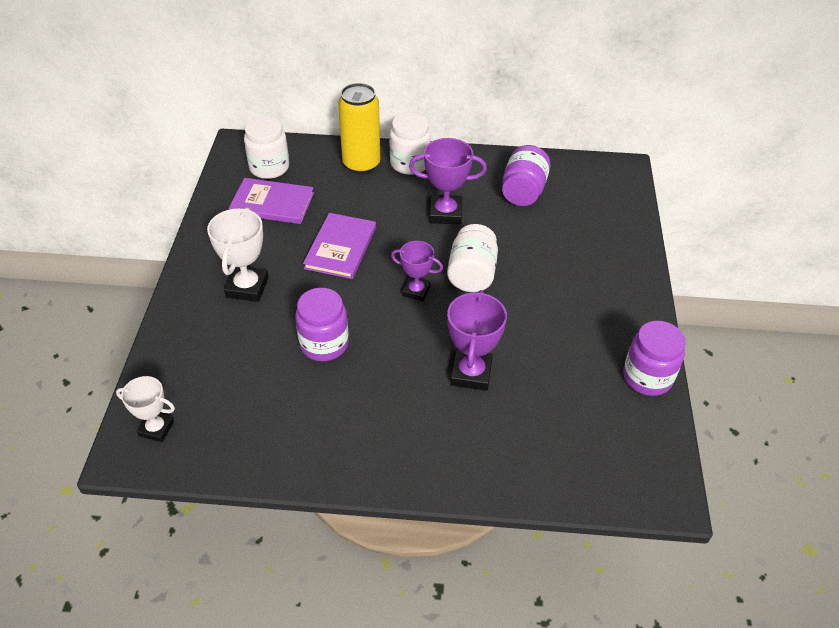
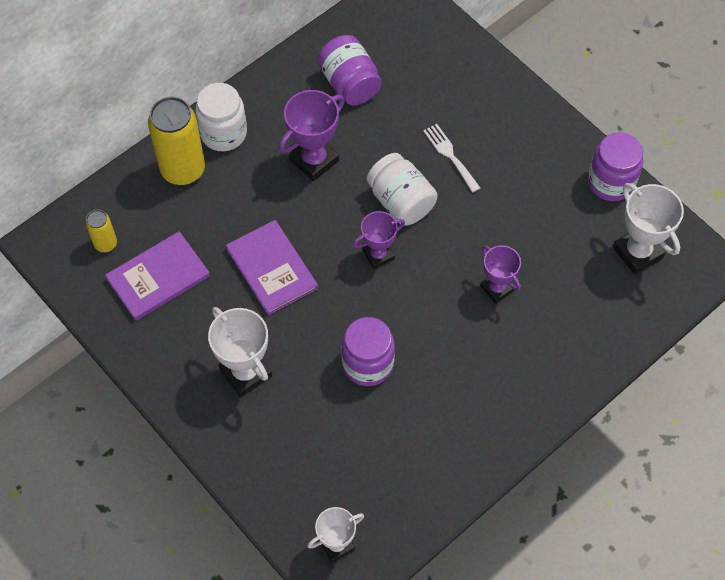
camera: 45 degrees left, 15 degrees up
(269, 168) = (105, 244): white jar -> yellow can
(471, 373) = (497, 288): purple trophy -> purple trophy, size x0.65
(541, 274) = (450, 155): none -> white fork
(613, 439) = (637, 252): none -> white trophy

